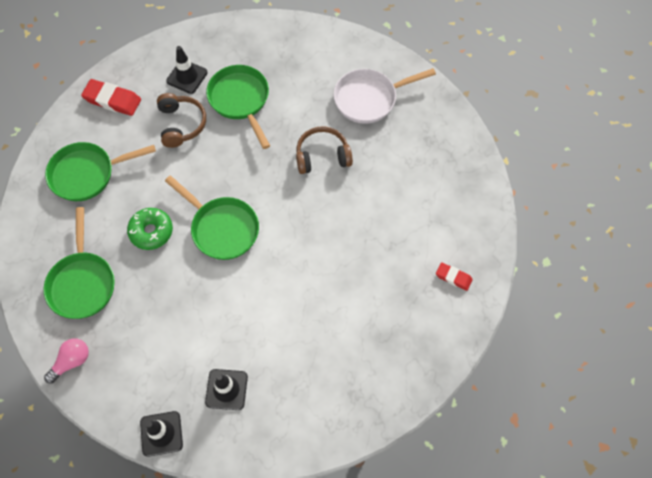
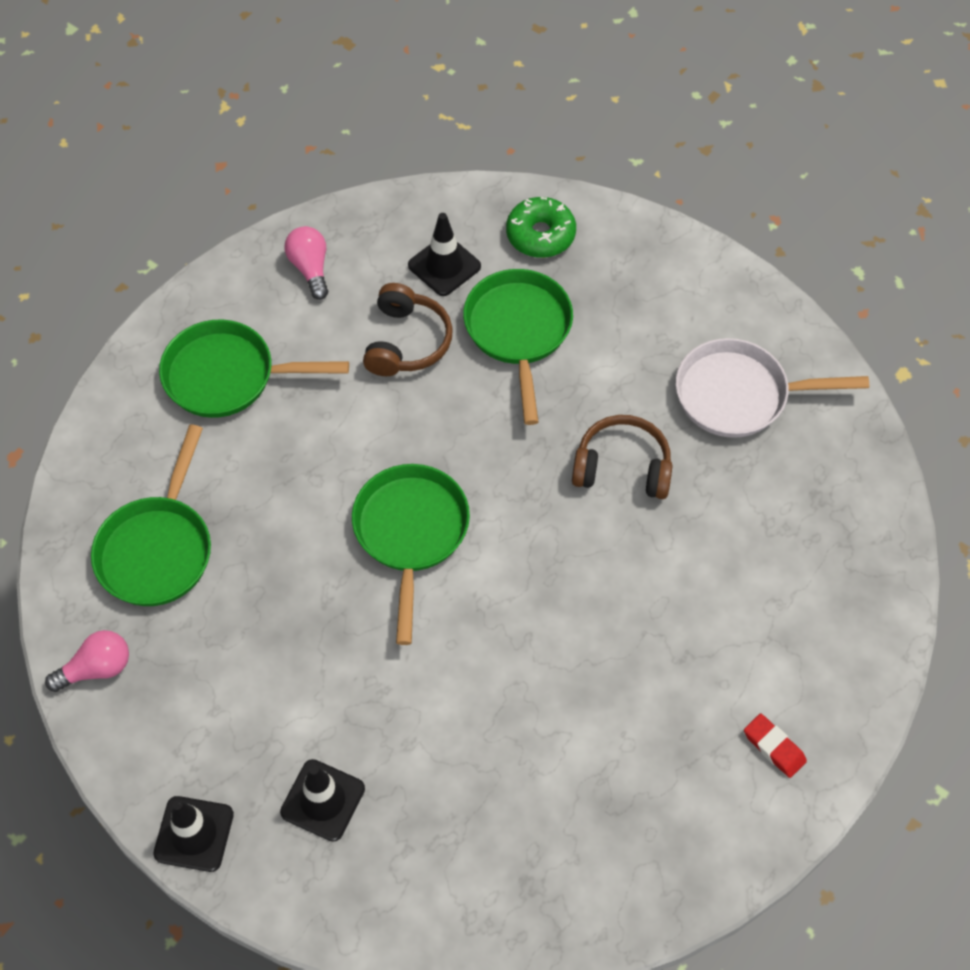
camera: 20 degrees right, 5 degrees down
(112, 100) = (310, 268): red eraser -> pink light bulb
(151, 231) = (295, 502): green donut -> green donut (540, 235)
(222, 228) = (411, 534): green pan -> green pan turned 150 degrees counterclockwise

